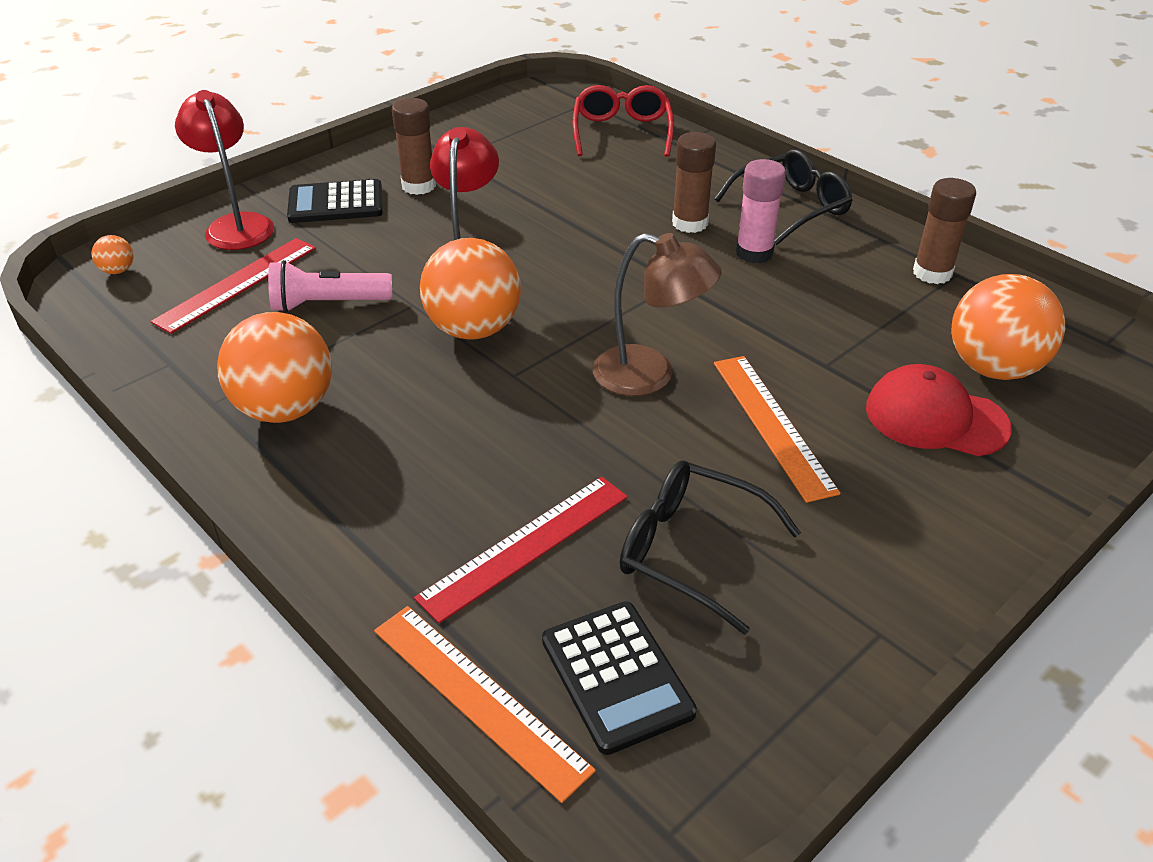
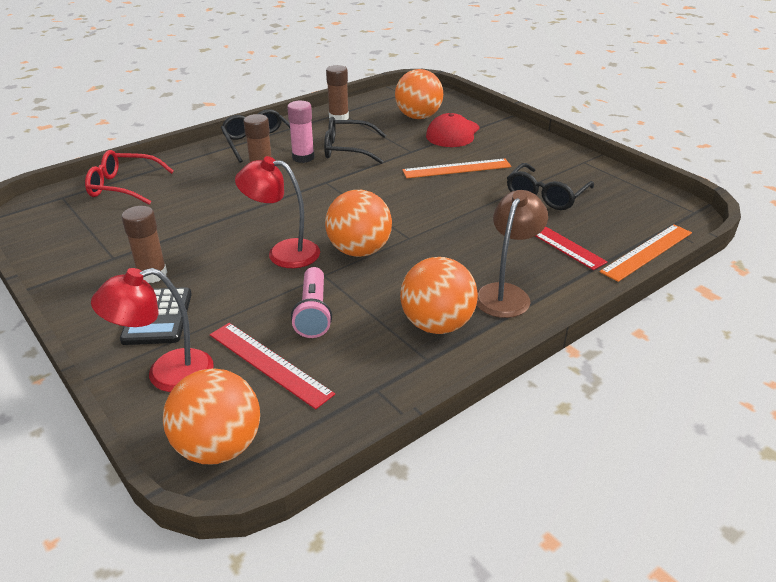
camera: 85 degrees left, 5 degrees down
(118, 271) = (219, 447): orange ball -> orange ball, size x2.38
(617, 676) = (623, 218): black calculator -> none
(650, 375) = (414, 196): brown lamp -> brown lamp (506, 293)
(802, 293) = (347, 149): none -> black glasses

